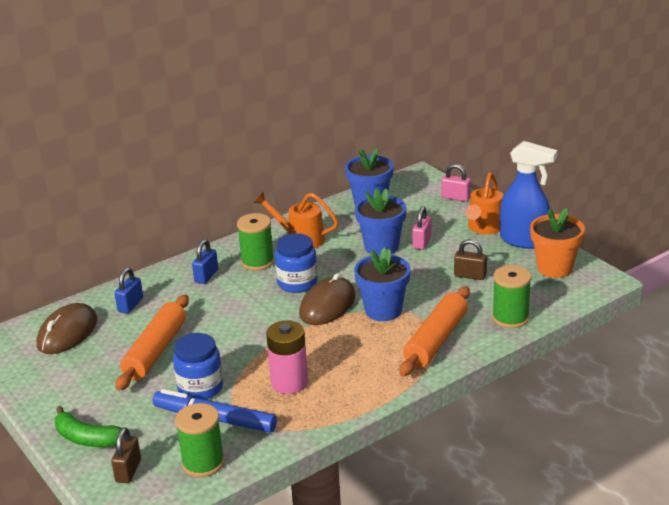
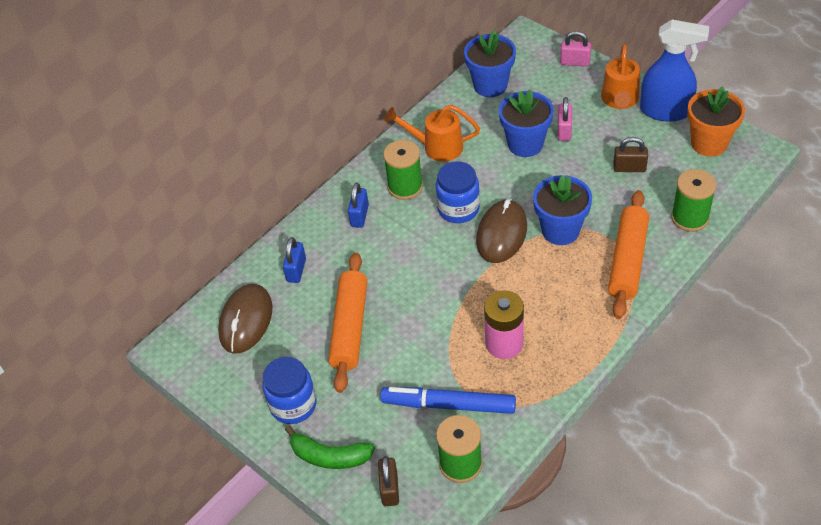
camera: 10 degrees left, 20 degrees up
(200, 388) = (417, 368): blue jar -> blue jar (293, 405)

